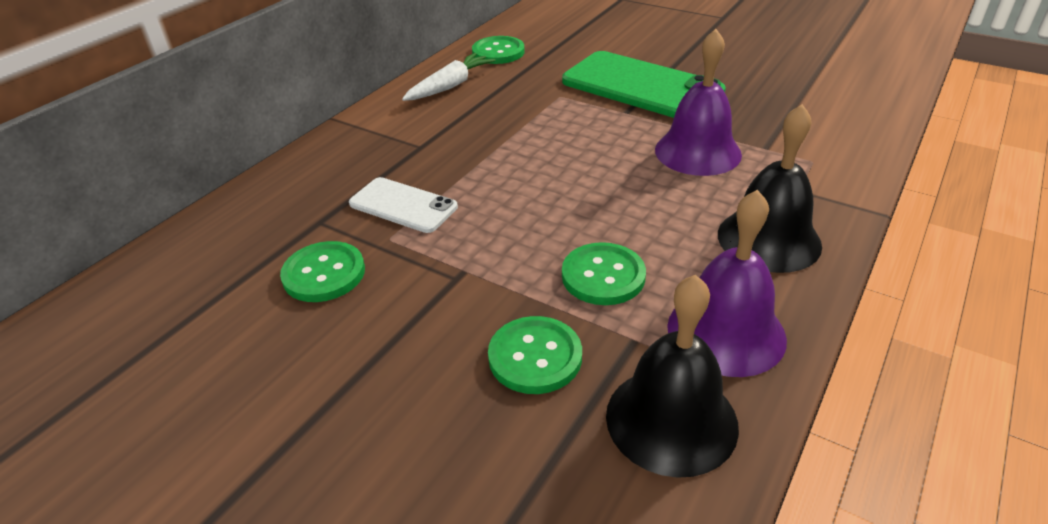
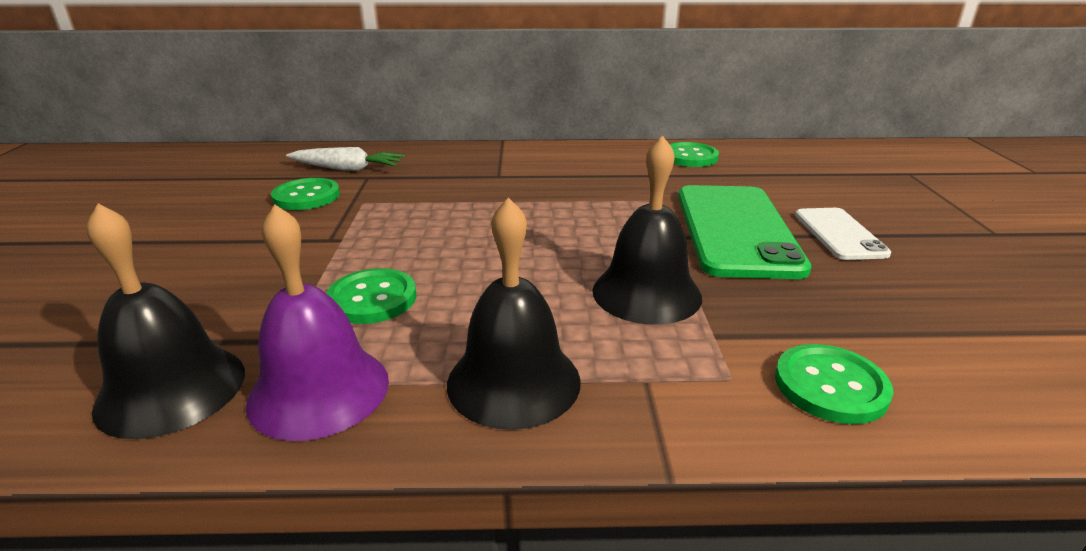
camera: 55 degrees right, 10 degrees down
(403, 205) = (410, 194): white phone -> white phone (839, 234)
(450, 86) = (603, 158): white carrot -> white carrot (347, 169)
(535, 357) = (241, 298): green button -> green button (830, 386)
(697, 152) = (646, 293): purple bell -> black bell

